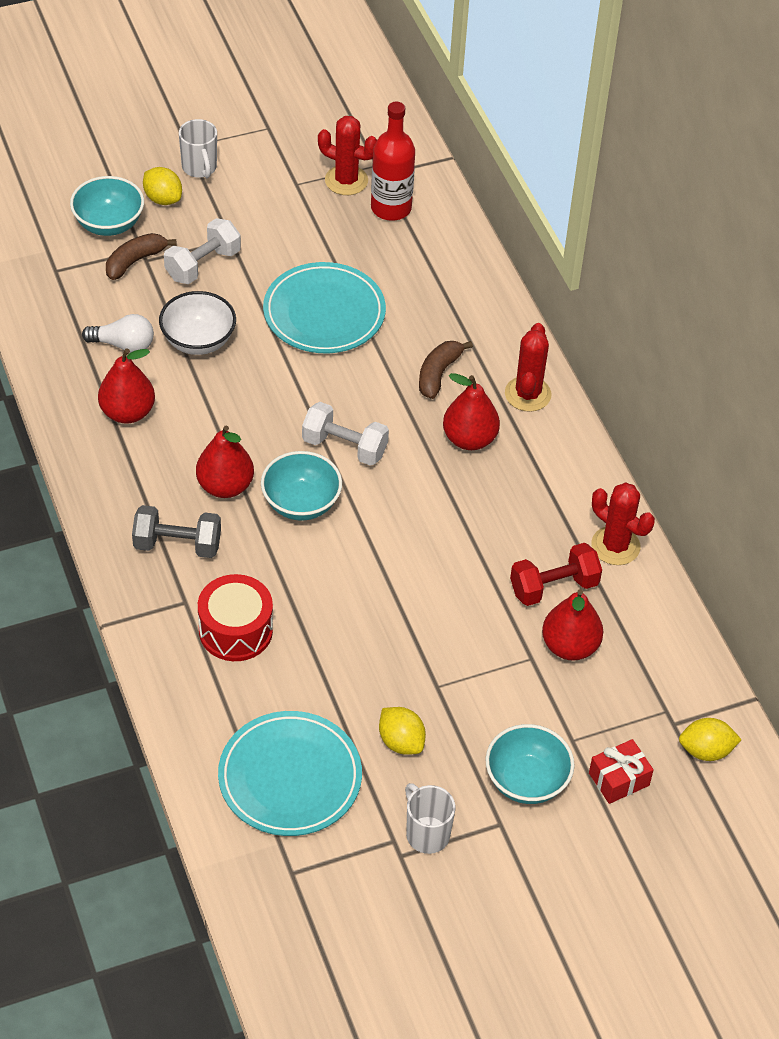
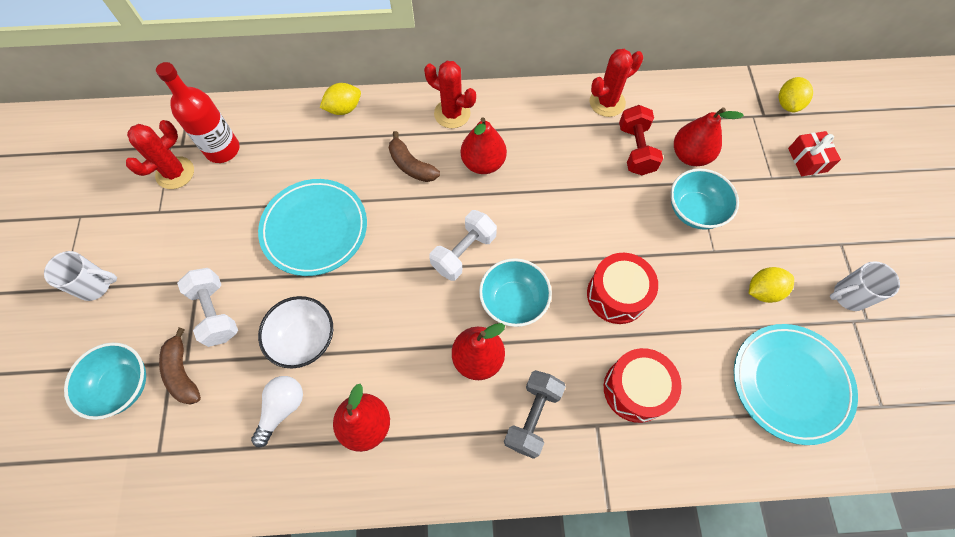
camera: 70 degrees left, 15 degrees up
(163, 199) = (117, 327): yellow lemon -> yellow lemon (344, 108)
(343, 597) = (617, 295): none -> red drum
(526, 781) = (805, 216): turquoise bowl -> turquoise bowl (694, 211)

